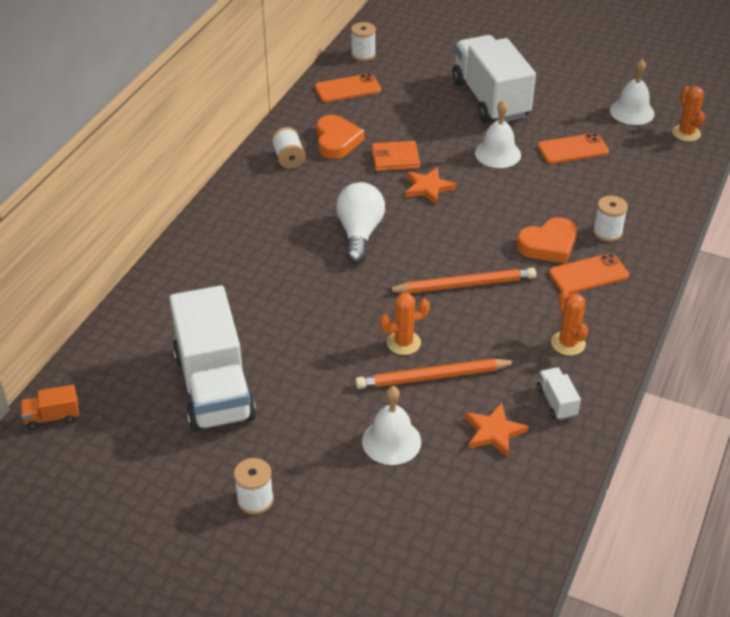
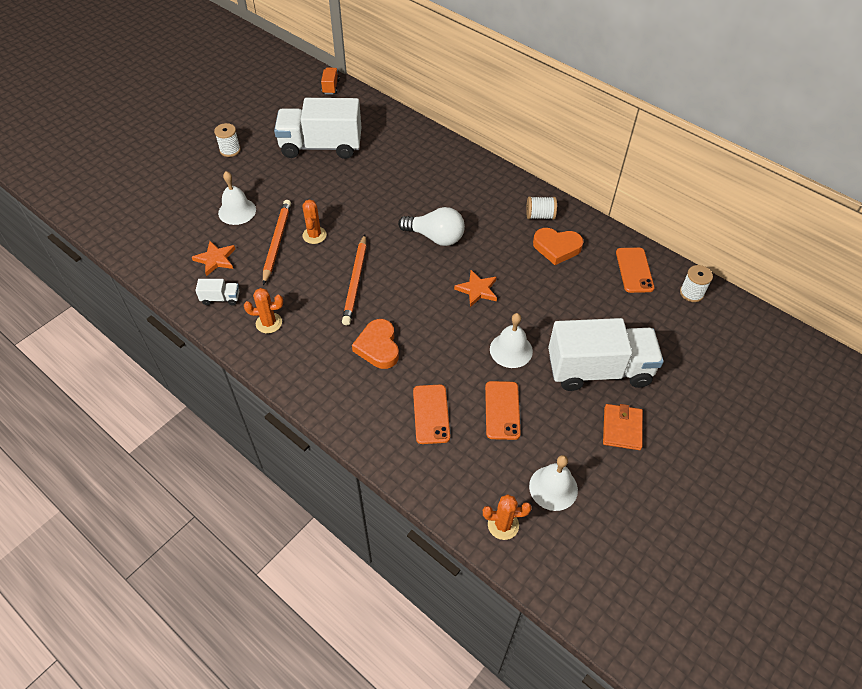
camera: 105 degrees right, 10 degrees up
(395, 159) = (522, 278): orange wallet -> orange wallet (622, 428)
(588, 274) = (333, 361): orange phone -> orange phone (431, 414)
(607, 232) = (377, 394): white spool -> none

